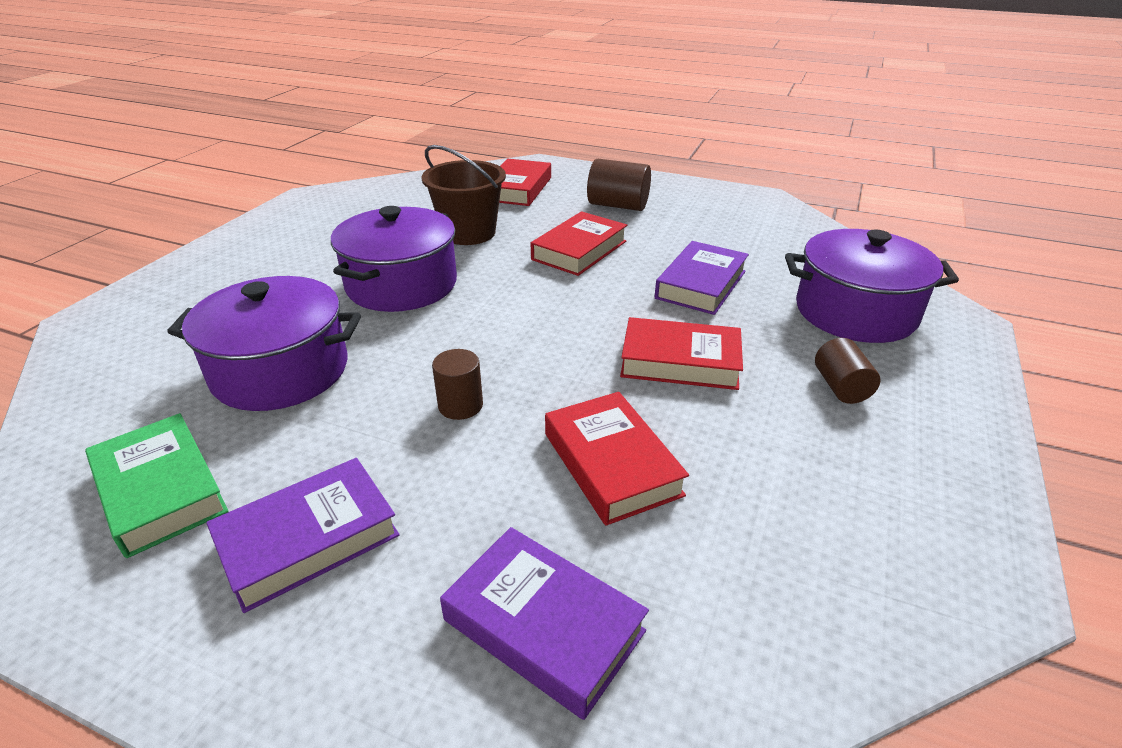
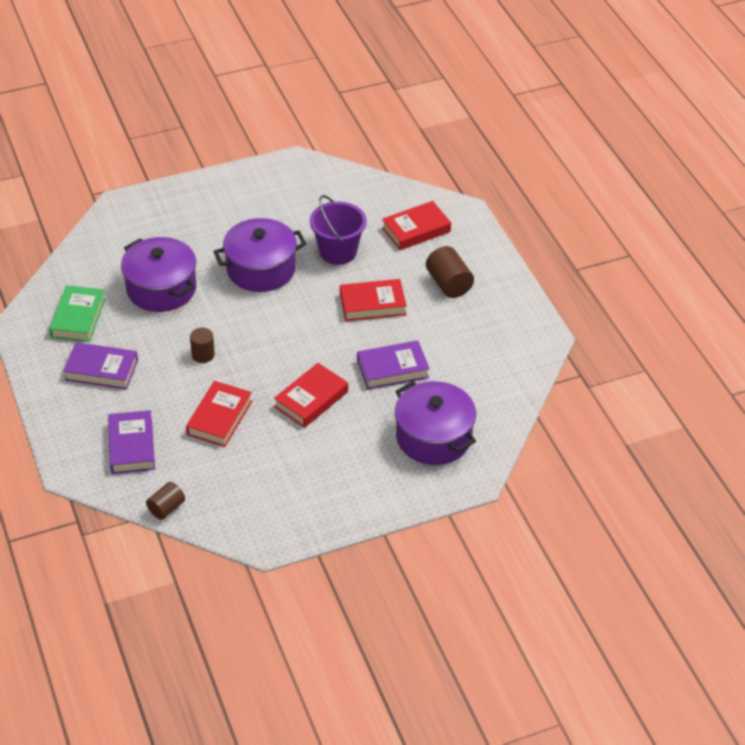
camera: 45 degrees right, 10 degrees up
(468, 233) = (338, 251): brown bucket -> purple bucket
(680, 362) = (311, 399): red book -> red book turned 75 degrees clockwise
(841, 387) = (352, 459): brown cylinder -> brown cylinder (166, 508)

